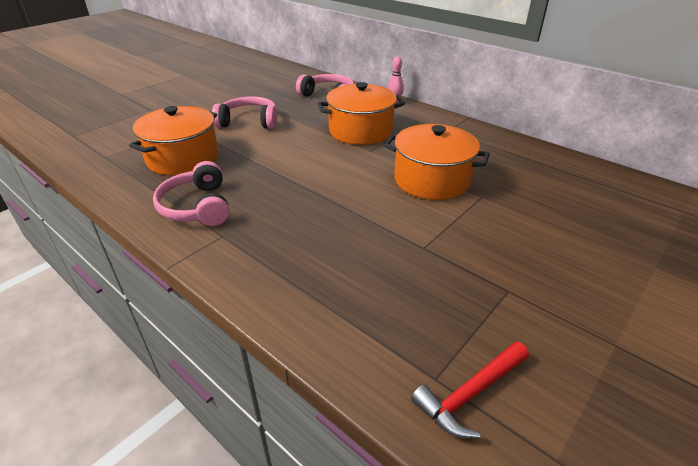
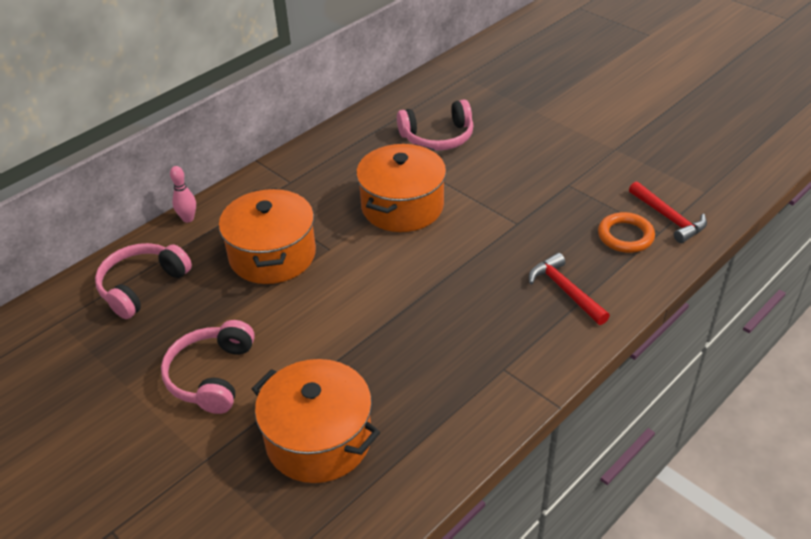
camera: 85 degrees left, 5 degrees up
(197, 207) = (446, 400): pink headphones -> pink headphones (438, 137)
(319, 279) = (565, 291): none -> red hammer
(419, 339) = (625, 236): none -> orange ring

